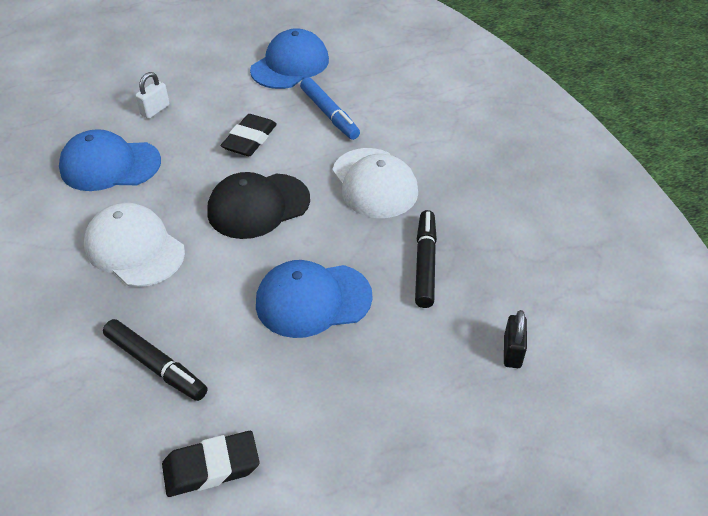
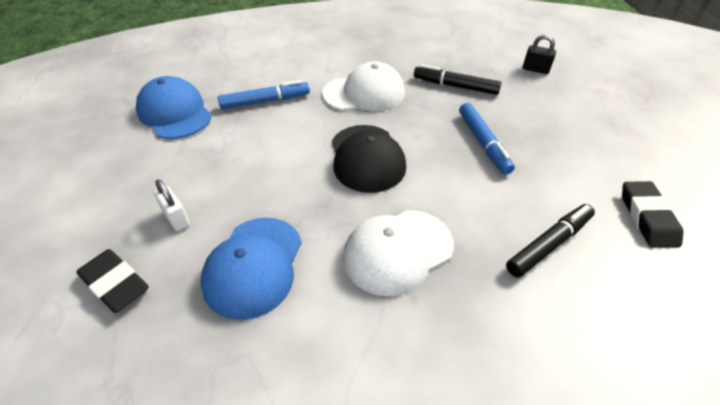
camera: 75 degrees left, 0 degrees up
(249, 139) = (272, 152): black eraser -> black eraser (115, 284)
(313, 300) = (483, 142): blue cap -> blue marker

